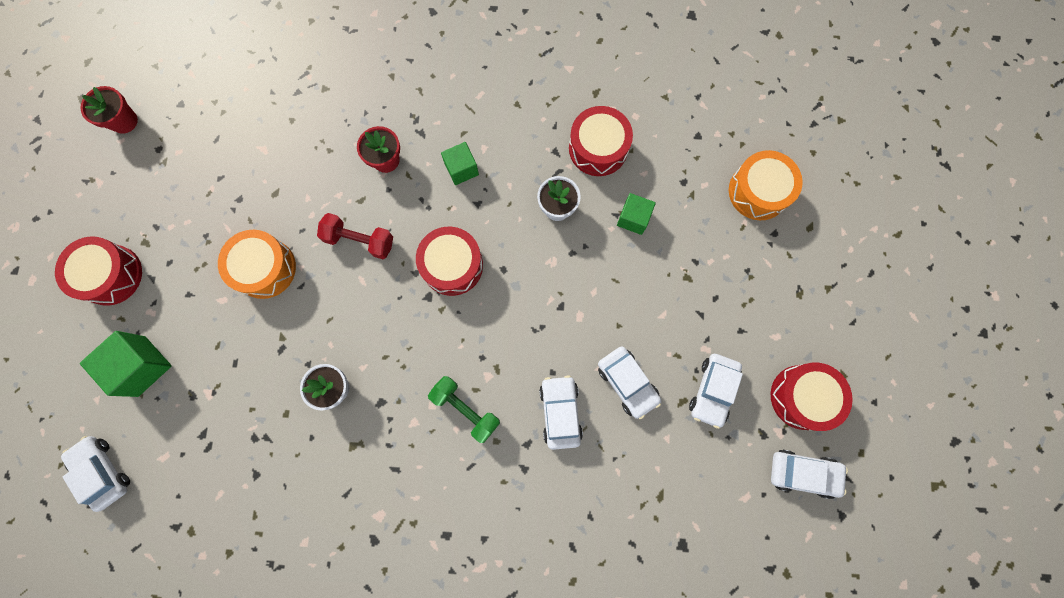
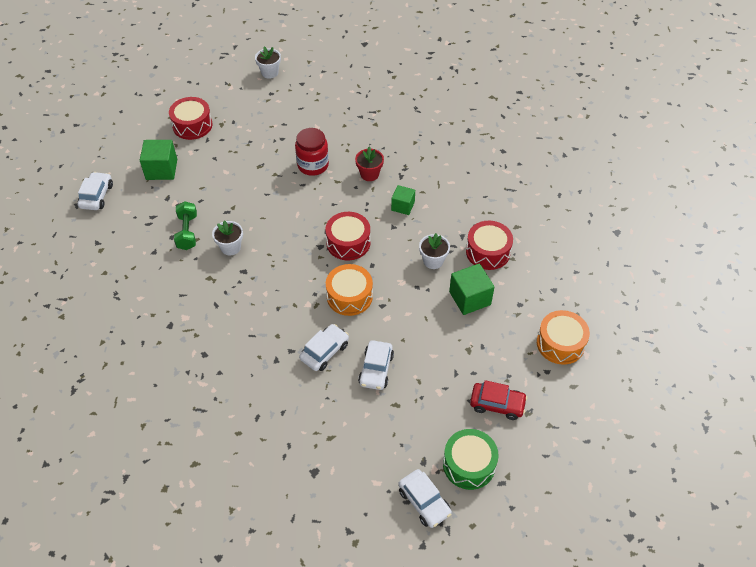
camera: 45 degrees right, 25 degrees down
(124, 121) = (269, 72): red flower pot -> white flower pot
(265, 268) = (259, 174): orange drum -> orange drum (349, 296)
(312, 203) = (313, 165): none -> red jar
(360, 240) = (316, 197): red dumbbell -> none
(465, 409) = (279, 309): green dumbbell -> green dumbbell (187, 232)
(633, 218) = (470, 298): green cube -> green cube, size x1.55
(712, 390) = (419, 414): white car -> none
(767, 311) = (497, 404): none -> red car
(802, 397) = (469, 464): red drum -> green drum

